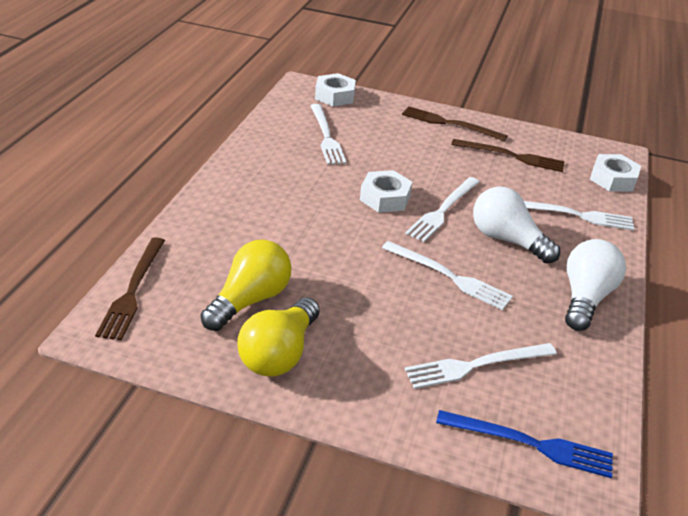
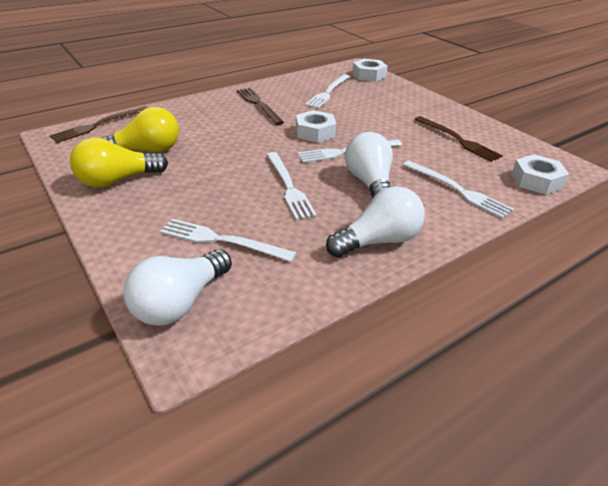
camera: 40 degrees right, 0 degrees up
(449, 124) = (434, 109): brown fork -> brown fork (258, 104)
(530, 444) = (180, 302): blue fork -> white light bulb

